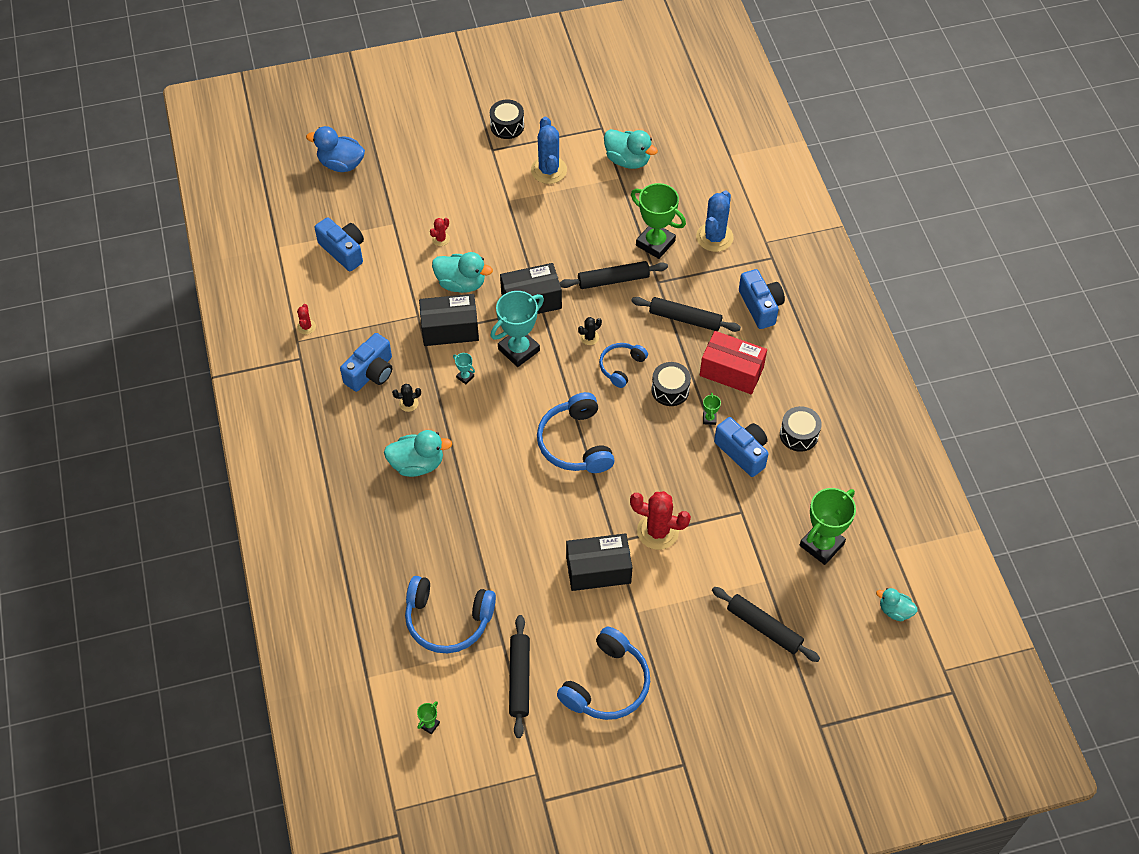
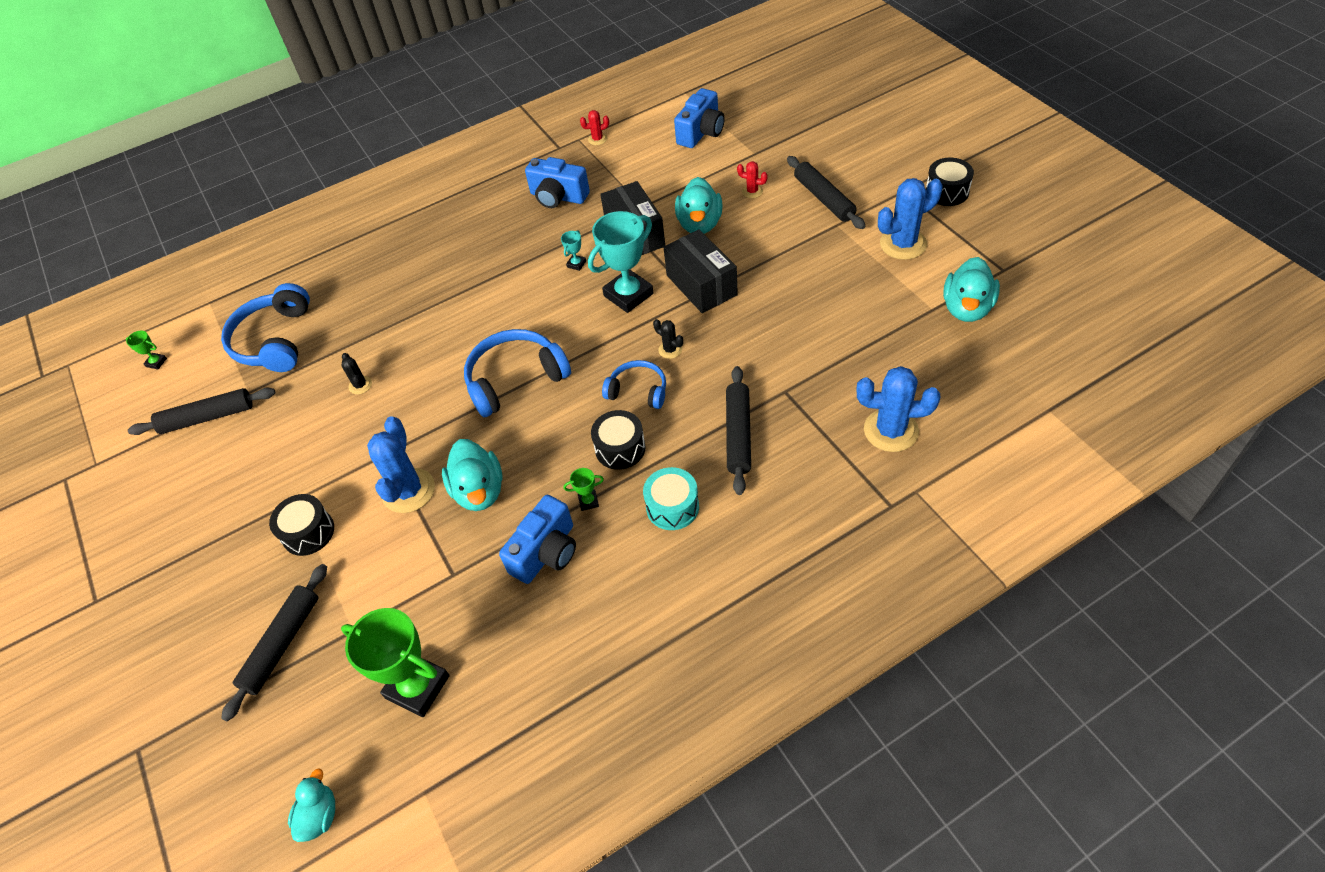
camera: 80 degrees right, 5 degrees down
(341, 164) = (811, 96): blue duck -> none
(408, 403) = (529, 234): black cactus -> black cactus (360, 385)
(417, 464) = (456, 262): turquoise duck -> turquoise duck (479, 491)
(518, 350) = (628, 295): turquoise trophy -> turquoise trophy turned 75 degrees counterclockwise
(598, 570) = (348, 448): black box -> none
(607, 684) = (200, 497): blue headphones -> none
(613, 280) = (766, 347): black rolling pin -> black rolling pin (823, 199)
(655, 243) = (846, 372): green trophy -> none
(657, 531) = (408, 491): red cactus -> blue cactus
(731, 371) = (672, 507): red box -> turquoise drum
(760, 306) = (797, 513): blue camera -> none
(799, 435) = (593, 614): black drum -> black drum (308, 532)

